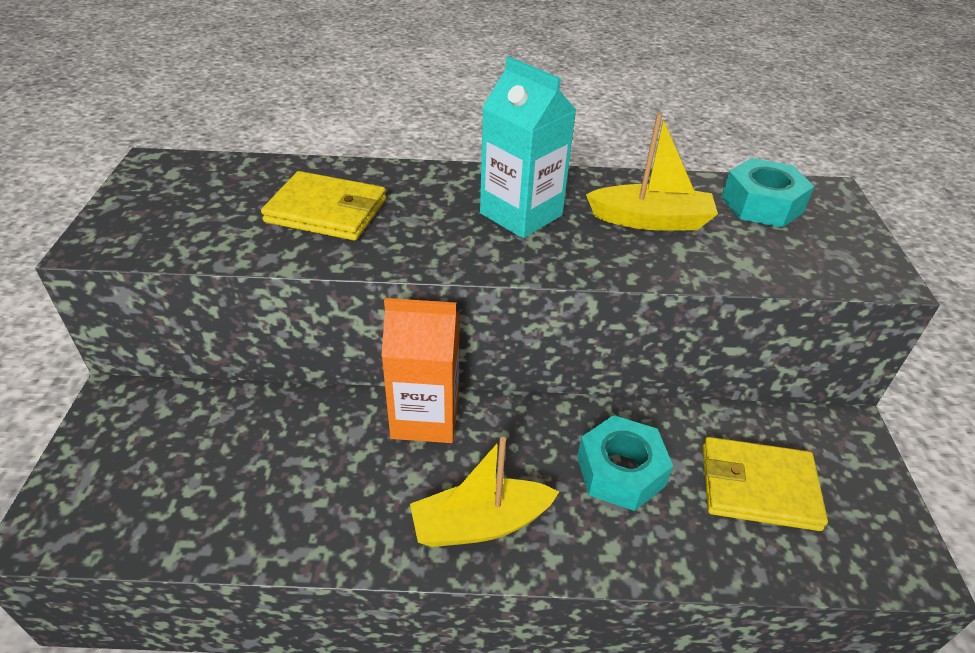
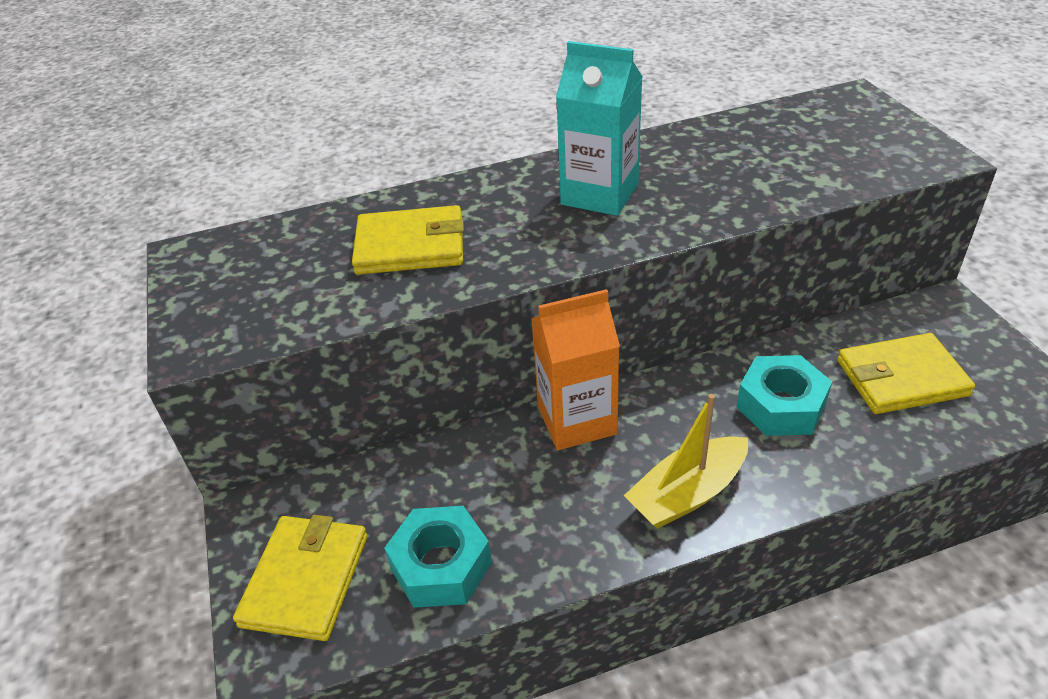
camera: 15 degrees left, 0 degrees up
(115, 475) = (306, 580): none -> yellow wallet
(651, 220) = (720, 166): yellow boat -> none
(762, 204) = (804, 124): turquoise nut -> turquoise nut (441, 566)

